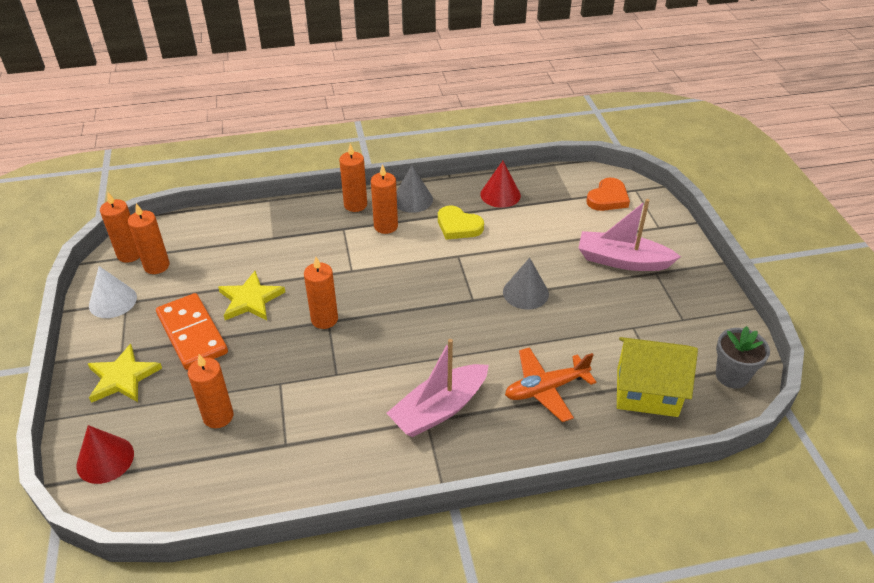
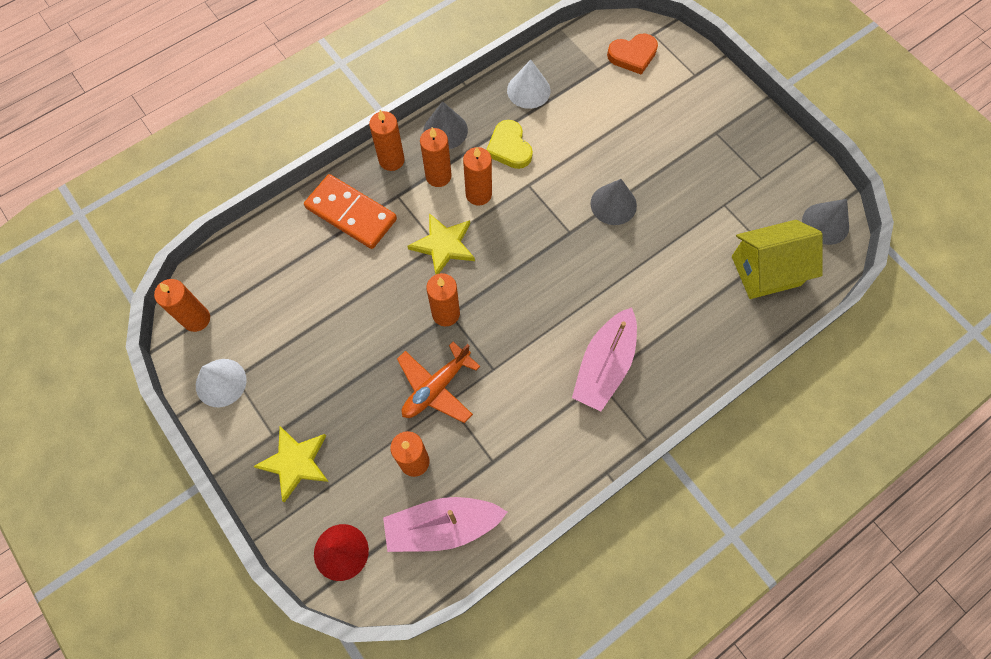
camera: 25 degrees left, 25 degrees up
(156, 266) = (235, 321): orange candle -> orange candle (478, 194)
(192, 334) = (329, 385): orange domino -> orange domino (351, 213)
(250, 299) = (360, 321): yellow star -> yellow star (443, 245)
(458, 226) = (509, 147): yellow heart -> yellow heart turned 60 degrees clockwise
(500, 194) = (528, 90): red cone -> white cone
(546, 389) = (682, 304): orange plane -> orange plane (436, 387)
(608, 198) = (633, 55): orange heart -> orange heart turned 60 degrees clockwise
(622, 261) = (681, 130): pink boat -> pink boat (442, 526)
(732, 376) = (825, 223): grey flower pot -> grey cone

